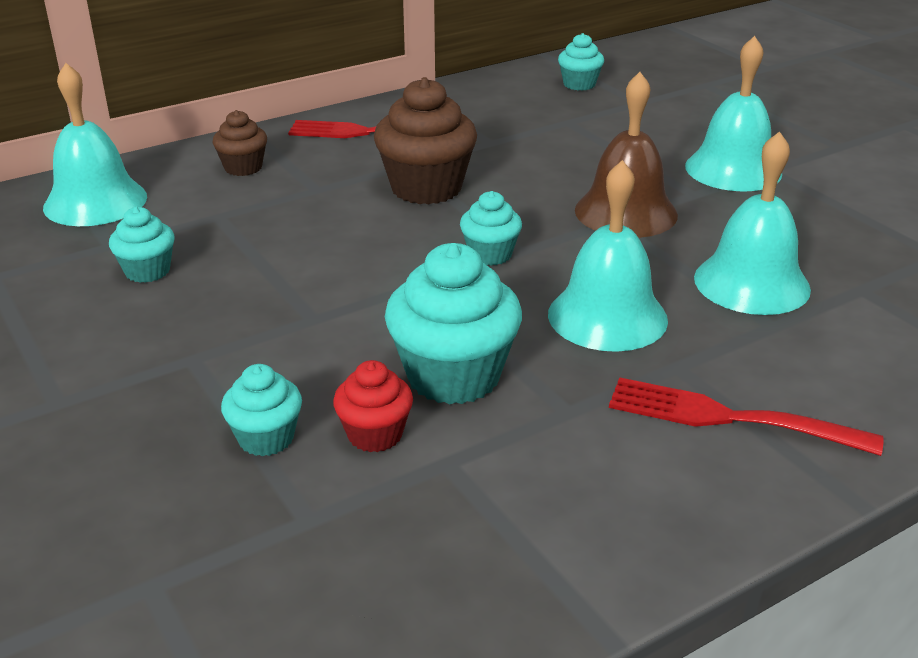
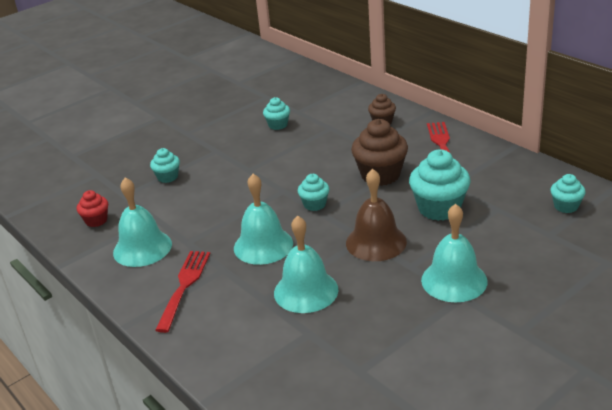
camera: 85 degrees right, 0 degrees up
(95, 201) = (334, 98): turquoise bell -> turquoise bell (142, 248)
(375, 434) = (170, 199): red cupcake -> red cupcake (96, 220)
(453, 376) = (210, 210): turquoise cupcake -> turquoise cupcake (439, 208)

